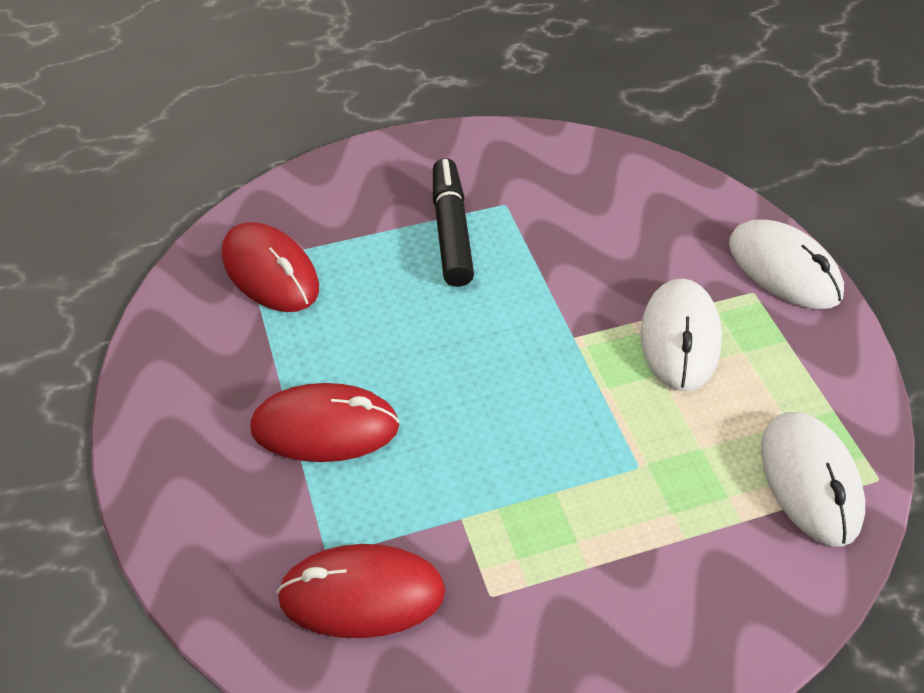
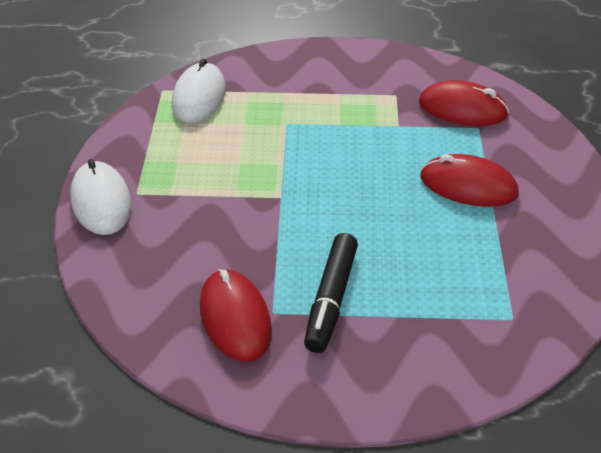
camera: 160 degrees left, 5 degrees down
(270, 272) = (494, 304): red mouse -> red mouse (235, 318)
(680, 338) = (210, 178): white mouse -> none

